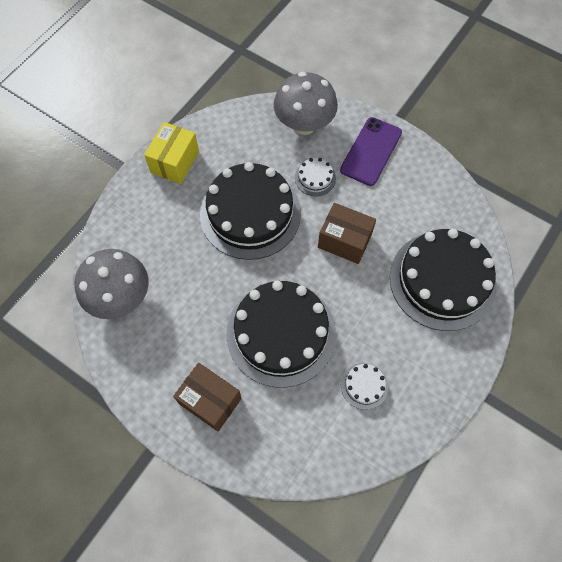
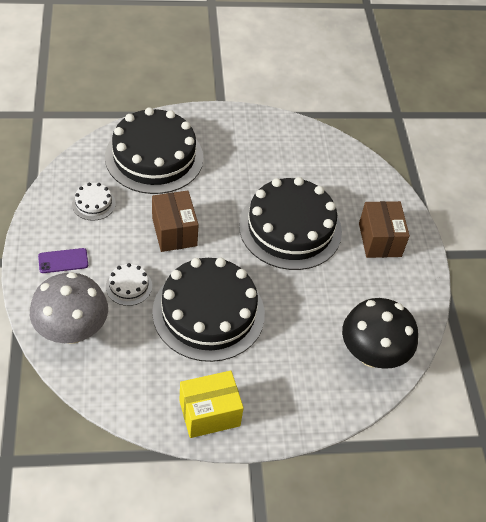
camera: 135 degrees left, 15 degrees down
(120, 297) = (372, 354): grey mushroom -> black mushroom
(364, 386) = (279, 162): white cake -> white cake (93, 203)
(371, 151) = (63, 261): purple phone -> purple phone, size x0.57

